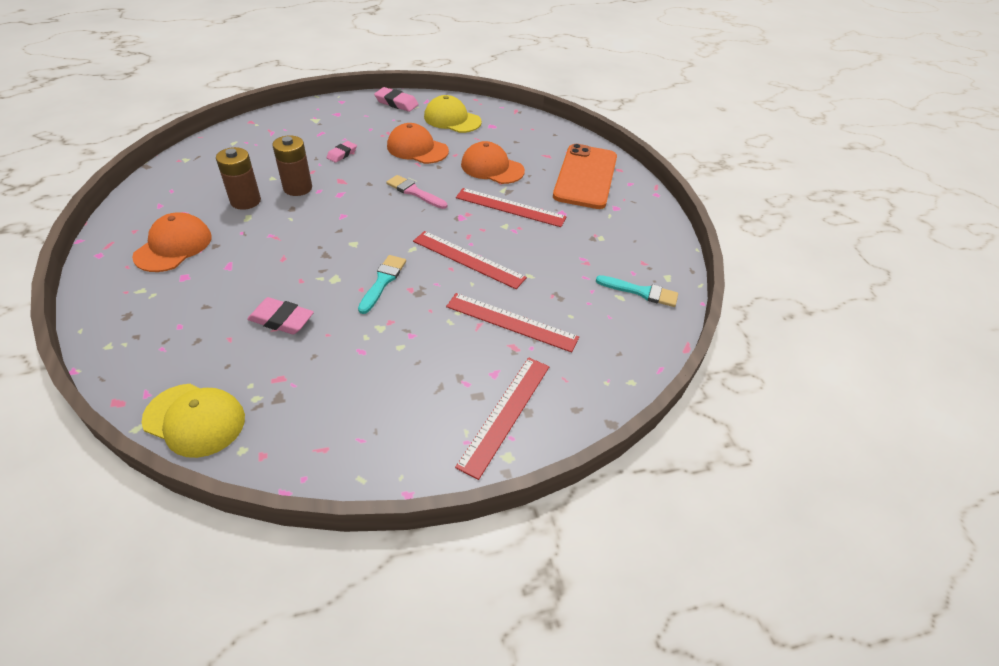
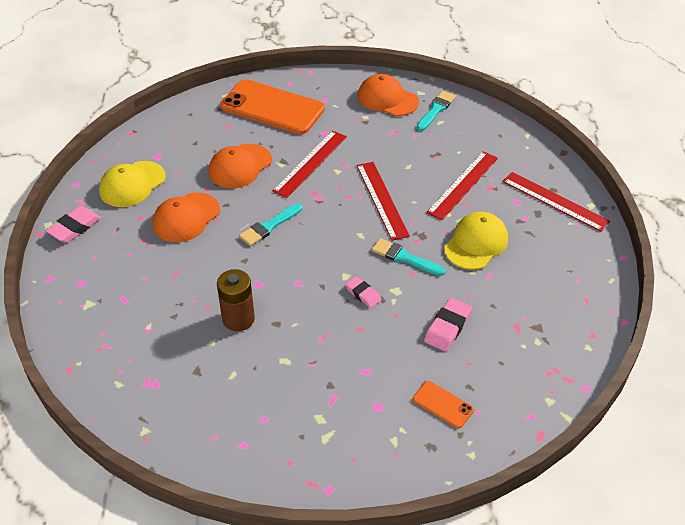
camera: 75 degrees left, 0 degrees up
(173, 246) = (325, 421): orange cap -> orange cap (387, 99)
(177, 321) = (443, 404): none -> orange phone
(195, 420) = (559, 379): yellow cap -> yellow cap (476, 243)
(245, 201) = (253, 364): brown battery -> none
(342, 154) = (178, 280): pink eraser -> pink eraser (363, 294)
(414, 192) = (269, 226): pink brush -> turquoise brush
(468, 259) = (381, 200): red ruler -> red ruler turned 60 degrees counterclockwise

